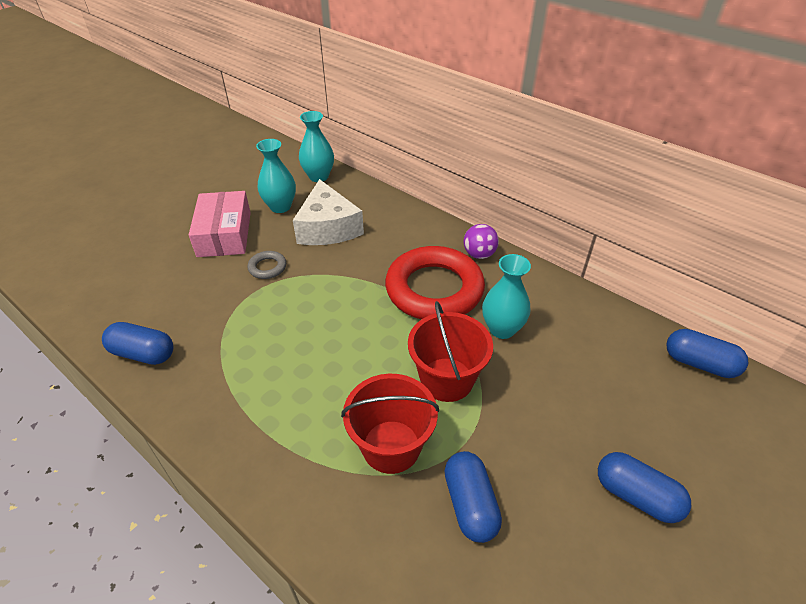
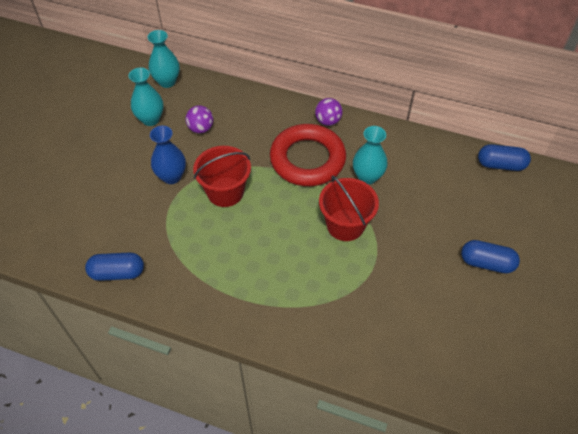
camera: 20 degrees left, 10 degrees up
(224, 234) = (118, 157): pink box -> none
(267, 267) = (171, 176): grey ring -> blue vase
(328, 228) = (201, 128): white cheese -> purple ball
(391, 446) = (329, 281): red bucket -> red bucket (225, 192)
(470, 504) = (393, 300): blue capsule -> none

